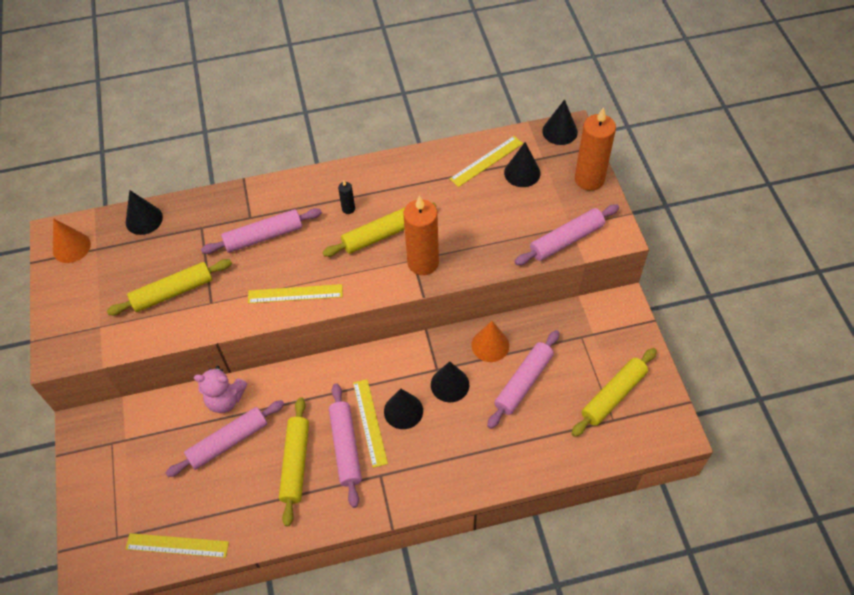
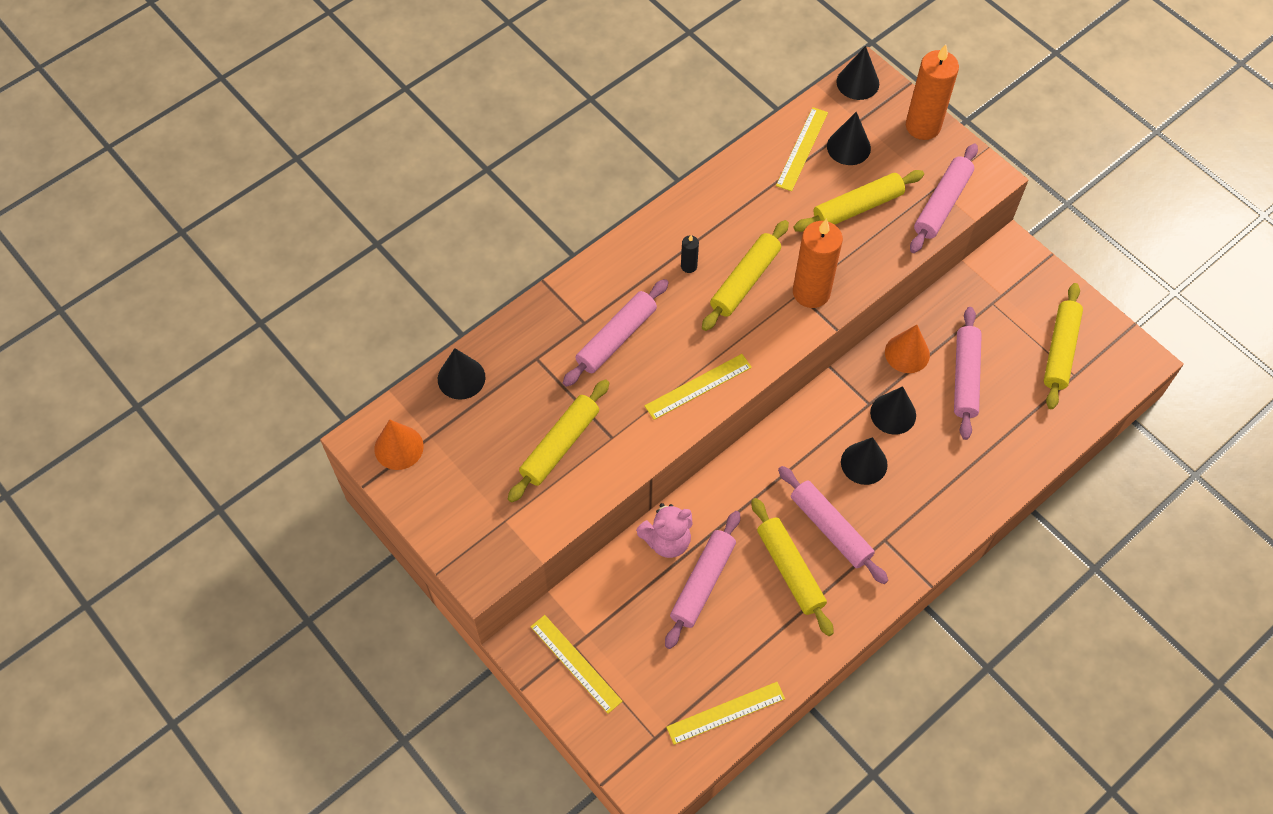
camera: 30 degrees left, 5 degrees up
(370, 422) = (837, 491): yellow ruler -> yellow ruler (576, 663)
(499, 217) = (858, 207): none -> yellow rolling pin

